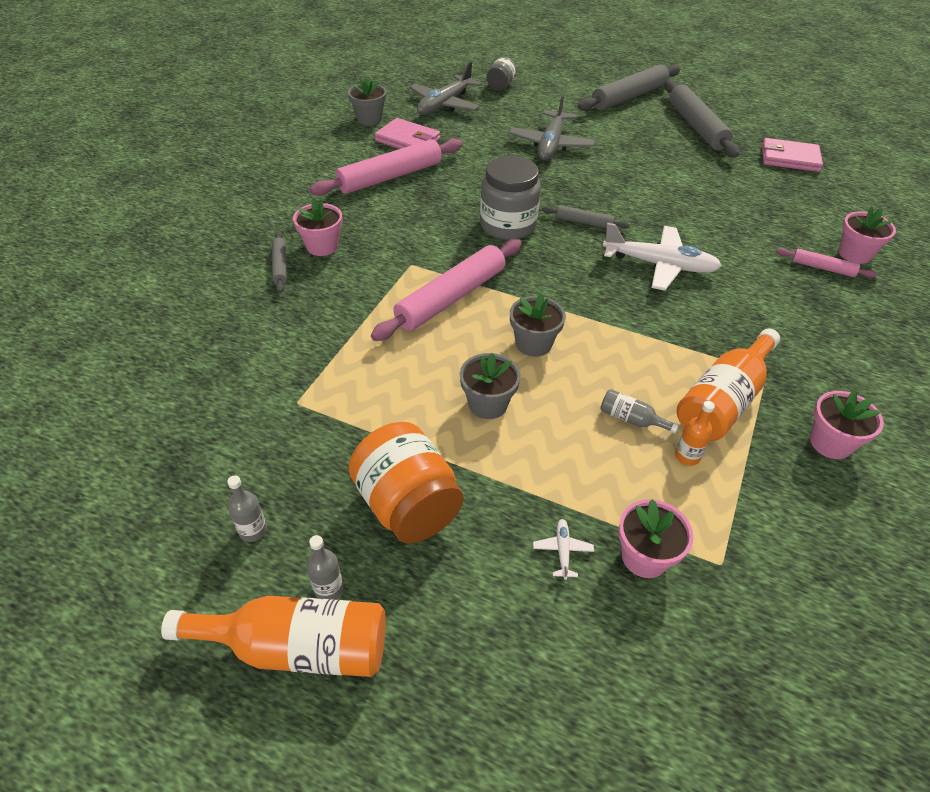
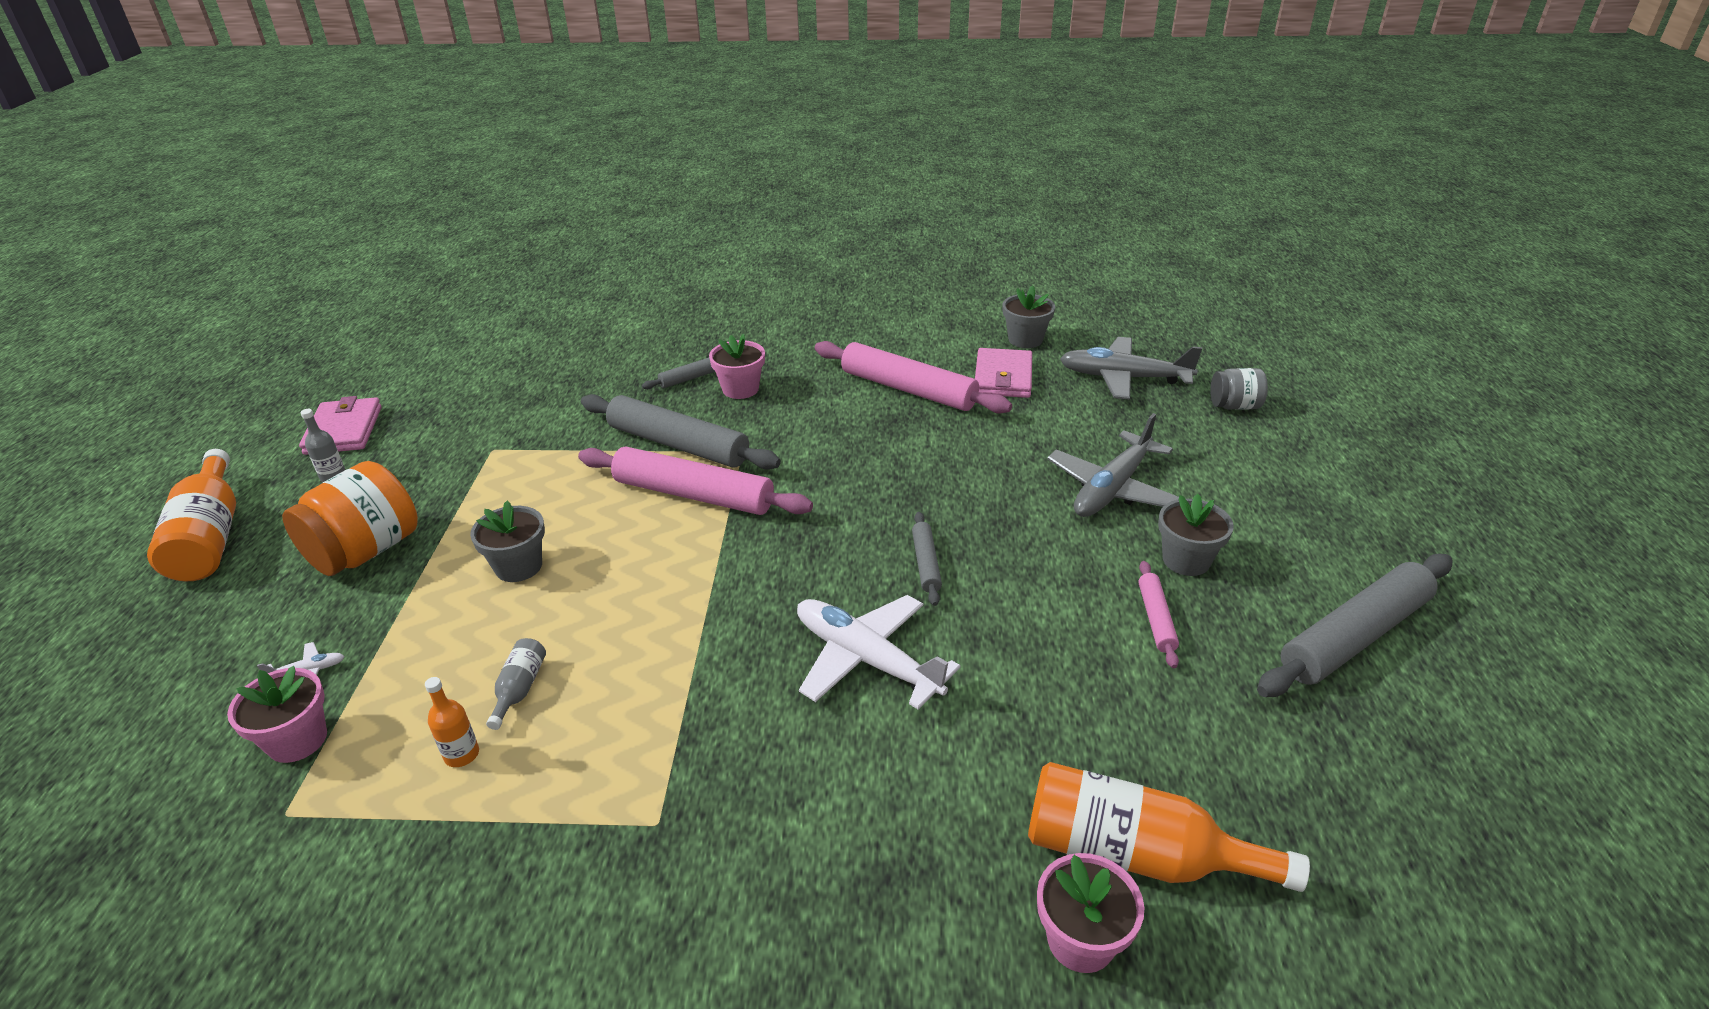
camera: 70 degrees right, 10 degrees down
(328, 588) = (269, 534): grey bottle -> none
(508, 225) = (869, 499): grey jar -> none
(533, 344) = (634, 576): grey flower pot -> grey flower pot (1186, 560)
(551, 144) = (1112, 488): grey plane -> grey plane turned 45 degrees counterclockwise
(629, 97) = (1365, 535): grey rolling pin -> grey rolling pin (678, 445)
(659, 265) = (867, 660): white plane -> white plane turned 135 degrees clockwise
(723, 401) = (577, 778): orange bottle -> orange bottle (1135, 854)
(789, 158) = (1377, 795): pink wallet -> pink wallet (343, 430)
(822, 268) = (994, 884): pink rolling pin -> pink rolling pin (1156, 619)
(830, 443) = (515, 925): pink flower pot -> none

